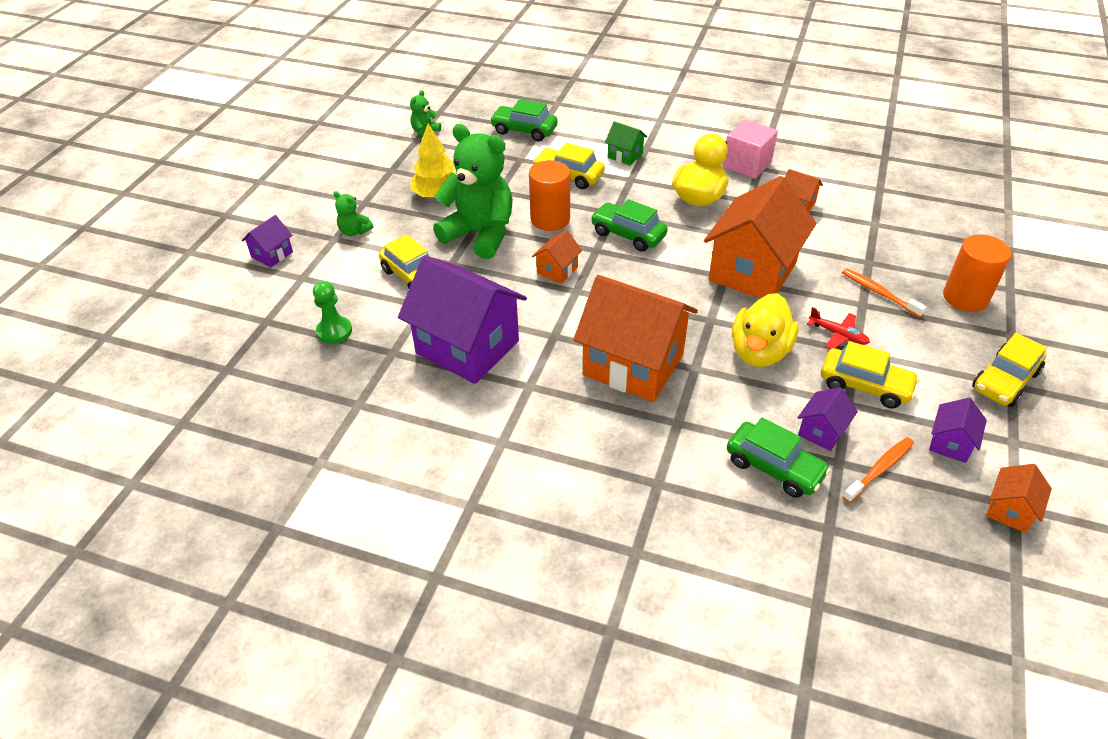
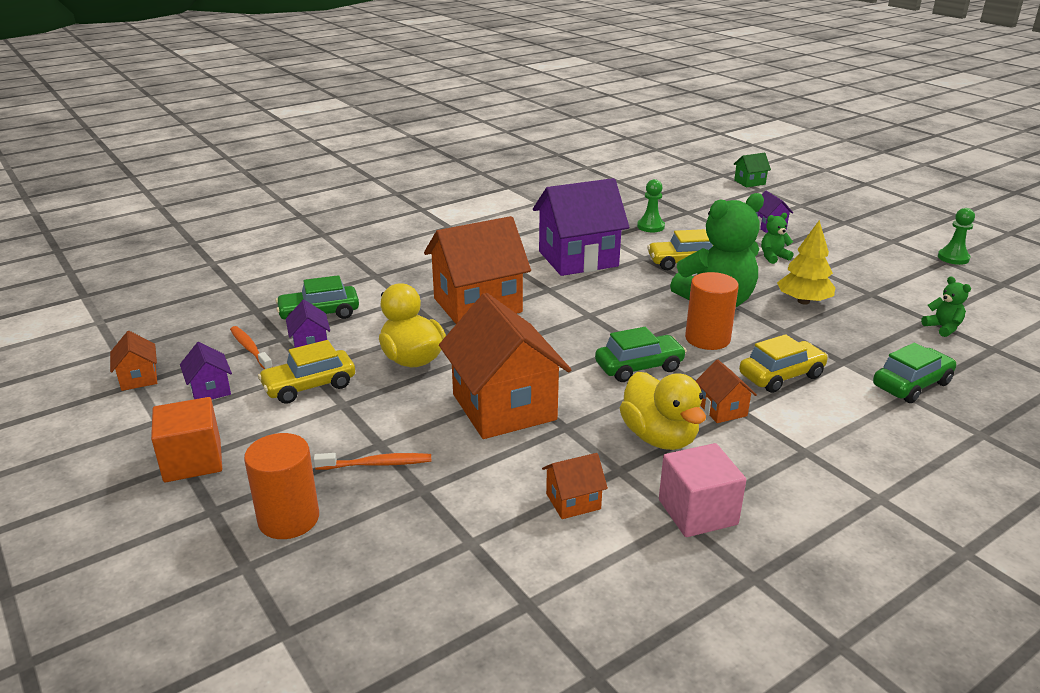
camera: 125 degrees right, 15 degrees down
(279, 148) = (953, 258): none -> green pawn
(557, 270) = (625, 316): orange house -> orange house (722, 409)
(625, 156) = (798, 428): green house -> green house (749, 182)
(838, 335) = (370, 406): red plane -> none
(879, 469) = (250, 349): orange toothbrush -> orange toothbrush turned 150 degrees clockwise
(1005, 381) = (192, 461): yellow car -> orange cube

